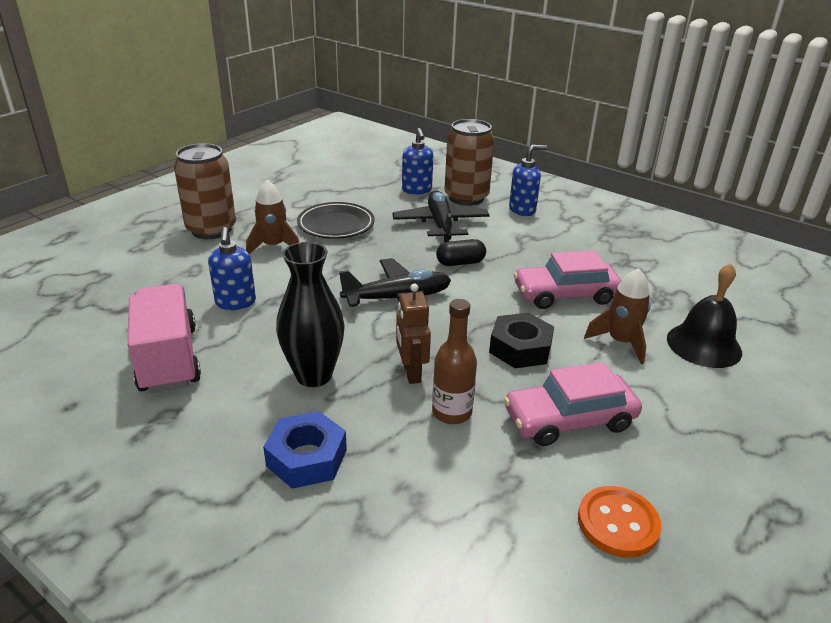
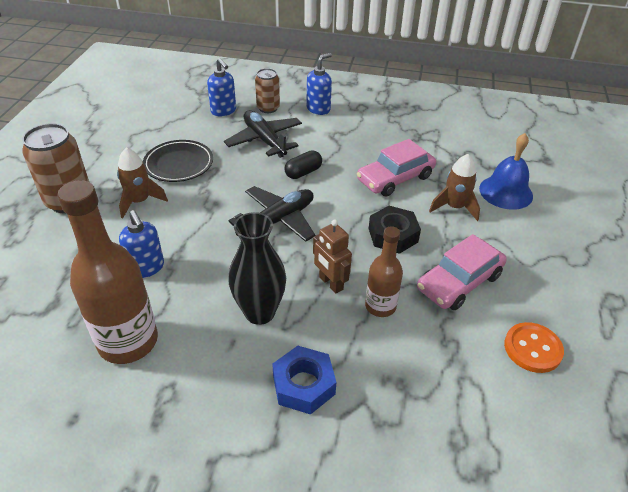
camera: 25 degrees left, 10 degrees up
(169, 359) = (128, 341): pink truck -> brown bottle
(466, 198) = (268, 108): brown can -> brown can, size x0.60
(704, 345) = (506, 192): black bell -> blue bell

